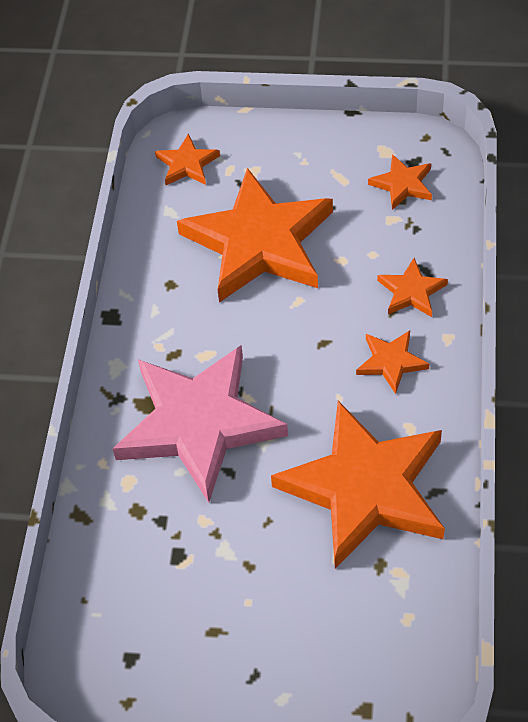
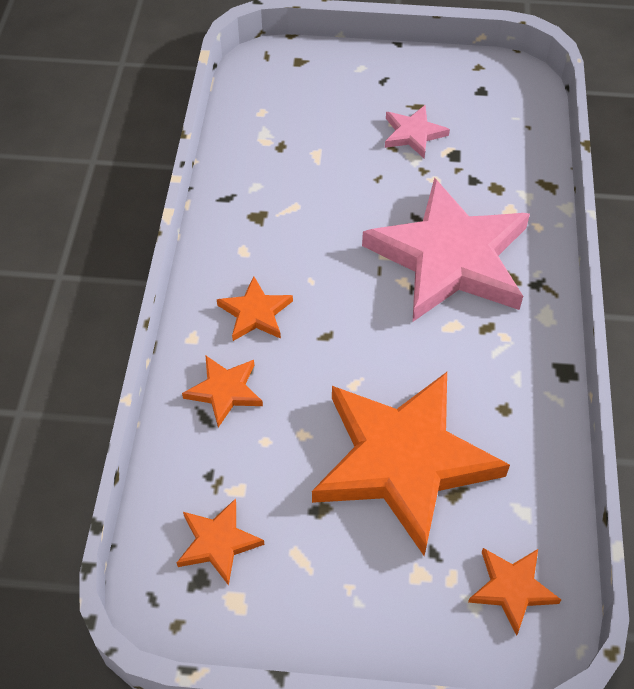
camera: 175 degrees right, 0 degrees up
(222, 585) = (413, 134): none -> pink star
(365, 488) = (289, 201): orange star -> none

